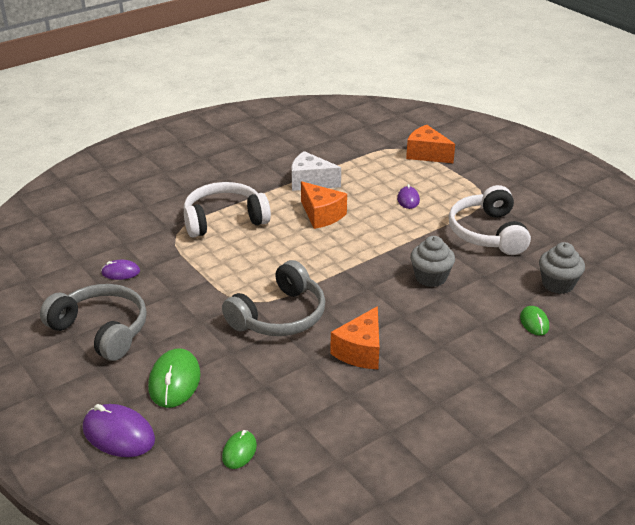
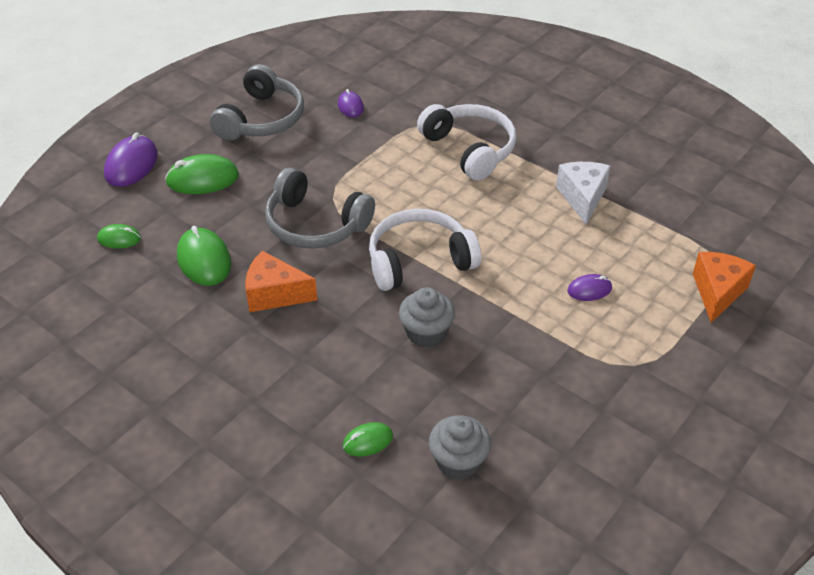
camera: 75 degrees right, 10 degrees up
(298, 391) = (204, 260): none -> green mouse
(321, 215) = (515, 220): orange cheese -> none
(488, 233) = (548, 378): white headphones -> white headphones (419, 261)

